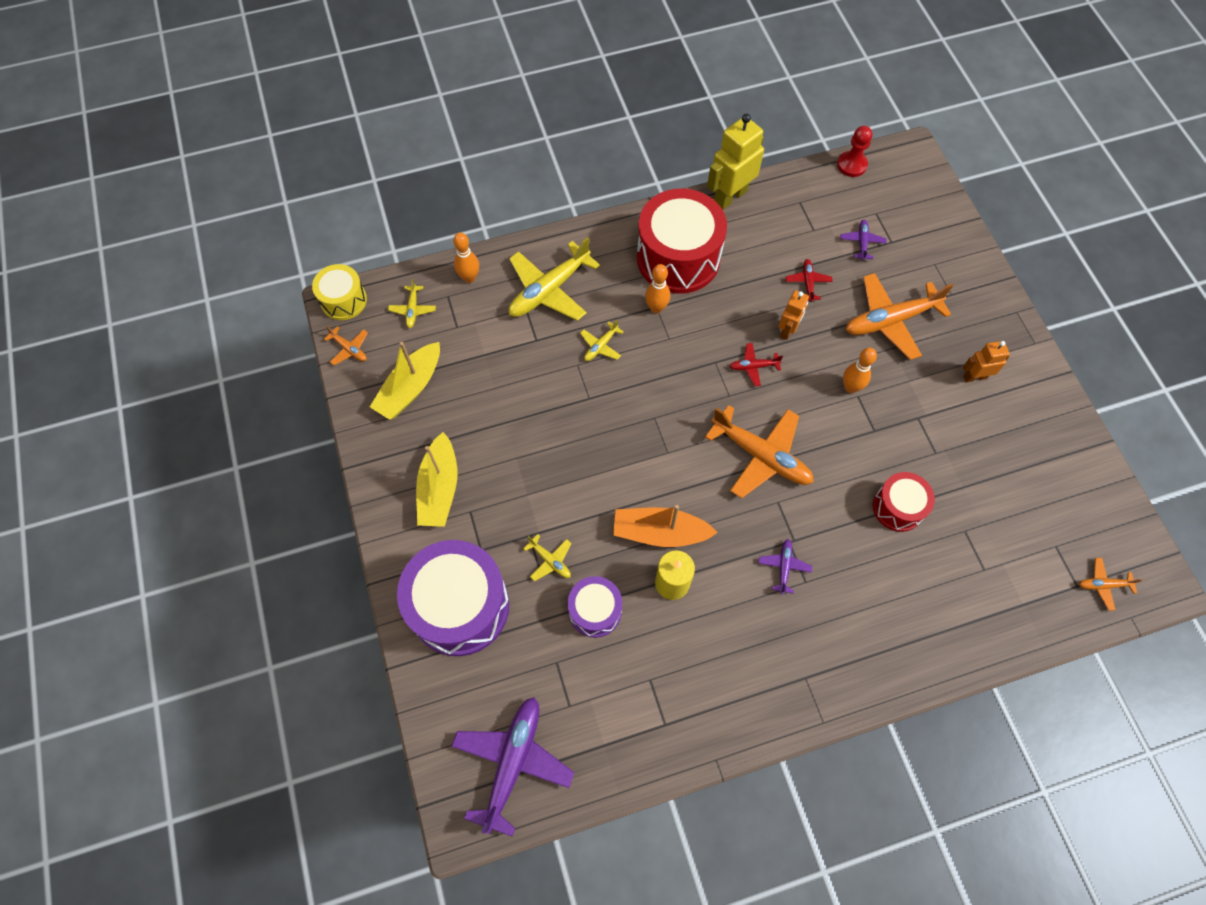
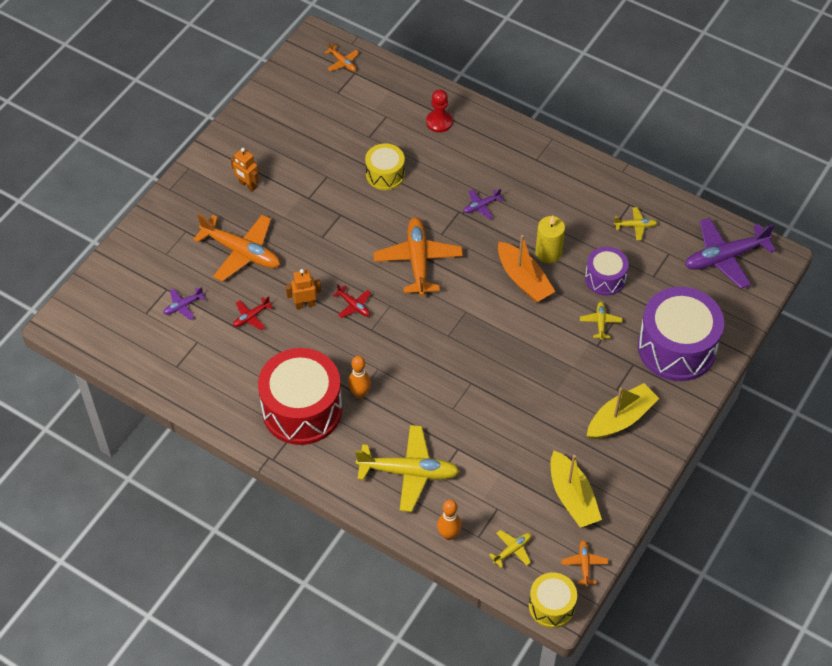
camera: 130 degrees left, 10 degrees down
(410, 388) = (572, 497): yellow boat -> yellow boat turned 75 degrees clockwise
(601, 346) = (424, 405): yellow plane -> yellow plane (635, 226)
(730, 196) = (211, 414): yellow robot -> none
(850, 387) = (319, 244): orange bowling pin -> none
(851, 165) = (107, 355): red pawn -> red pawn (439, 122)
(898, 507) = (385, 174): red drum -> yellow drum

